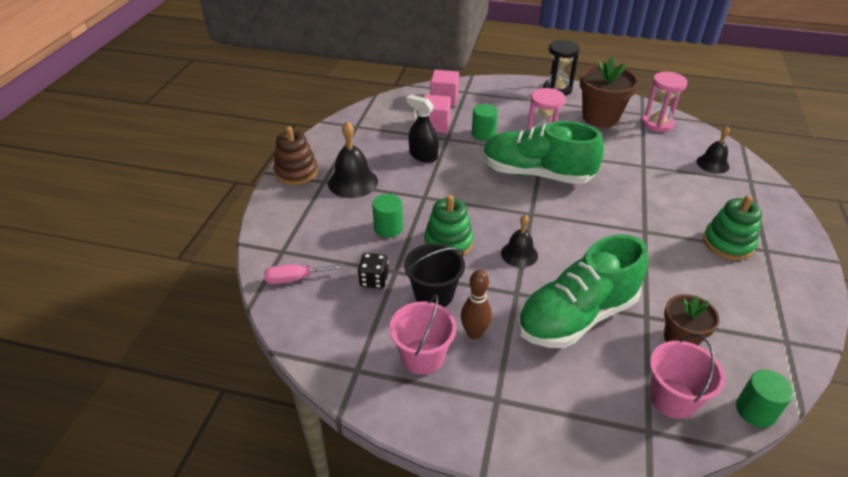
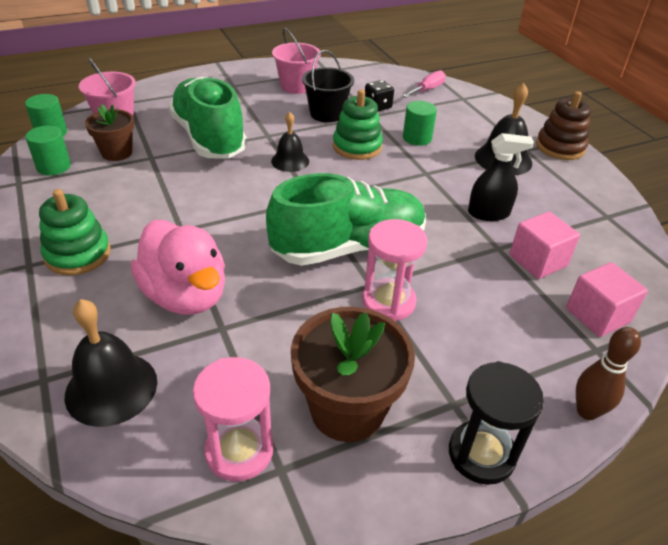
camera: 140 degrees right, 0 degrees up
(474, 333) = (275, 105): brown bowling pin -> brown bowling pin (587, 411)
(483, 134) = (469, 277): green cylinder -> green cylinder (54, 166)
(576, 316) = (209, 138): green shoe -> green shoe turned 45 degrees counterclockwise
(658, 188) = (186, 295): none -> pink duck
(712, 164) = (111, 388): black bell -> black bell, size x1.54

